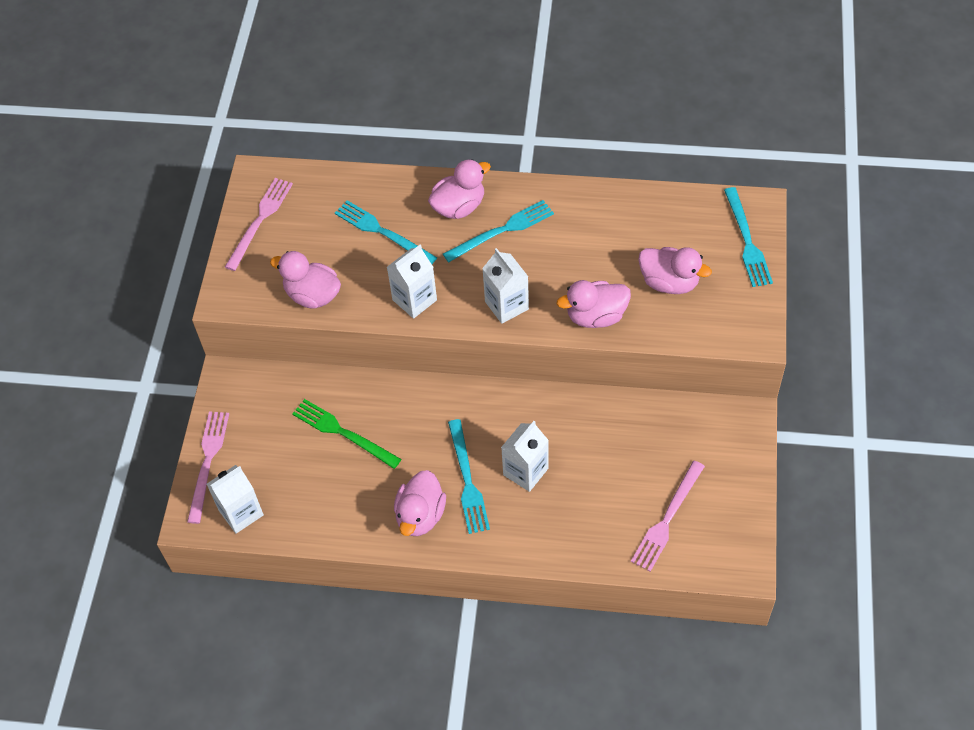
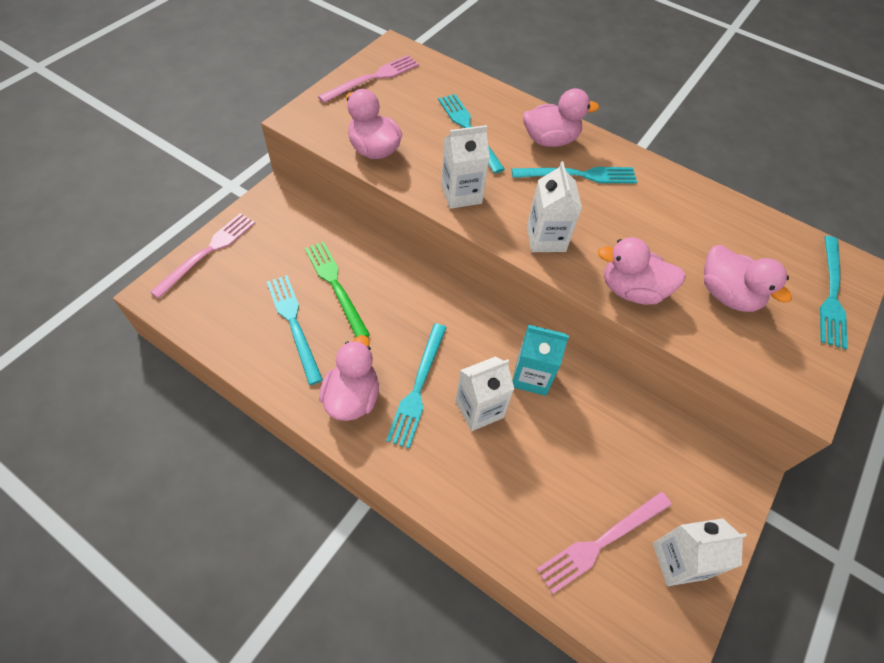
camera: 20 degrees right, 0 degrees up
(241, 513) = (200, 308): white carton -> white carton (678, 561)
(331, 483) = (294, 324): none -> turquoise fork
(420, 515) = (352, 397): pink duck -> pink duck turned 150 degrees clockwise
(552, 424) = (531, 376): none -> turquoise carton

